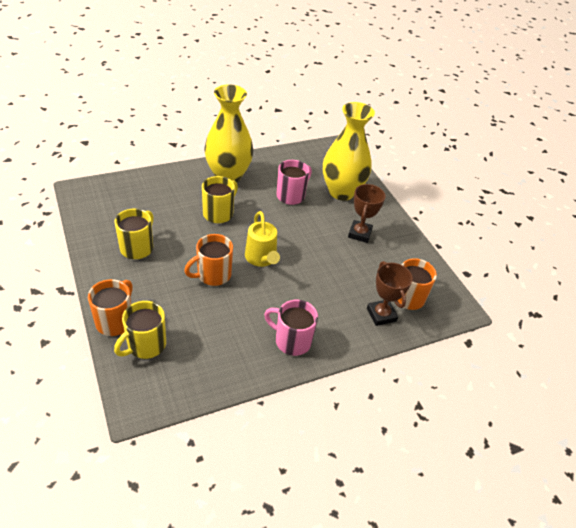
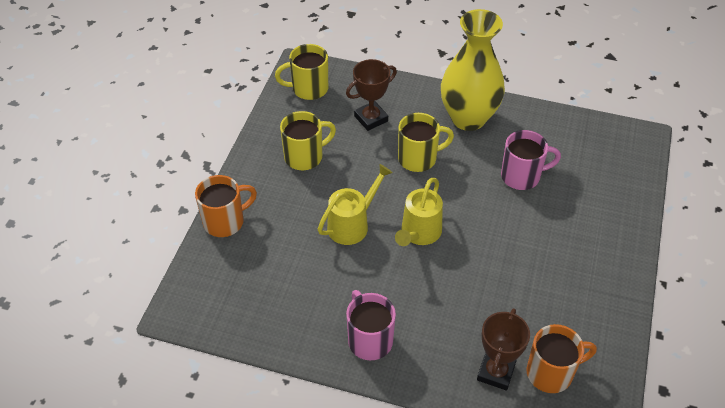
camera: 45 degrees right, 5 degrees up
(145, 345) = (231, 260): yellow mug -> yellow mug (308, 89)
(213, 275) = (352, 224): orange mug -> yellow watering can
(341, 192) = (591, 201): yellow vase -> none
(359, 233) = (564, 264): brown trophy -> brown trophy (371, 118)

